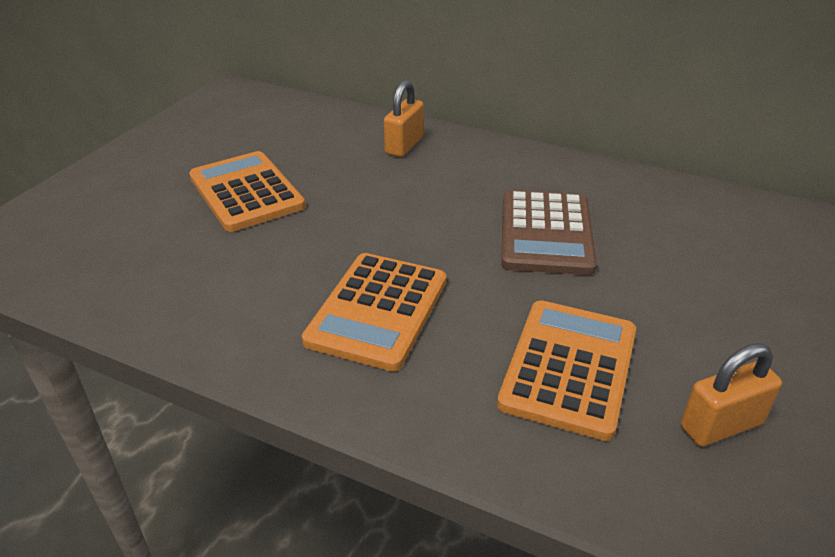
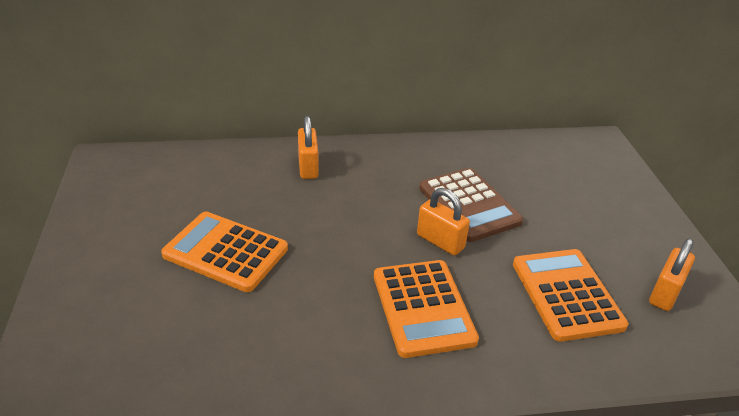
camera: 35 degrees left, 0 degrees up
(470, 256) = (440, 241): none -> orange padlock

